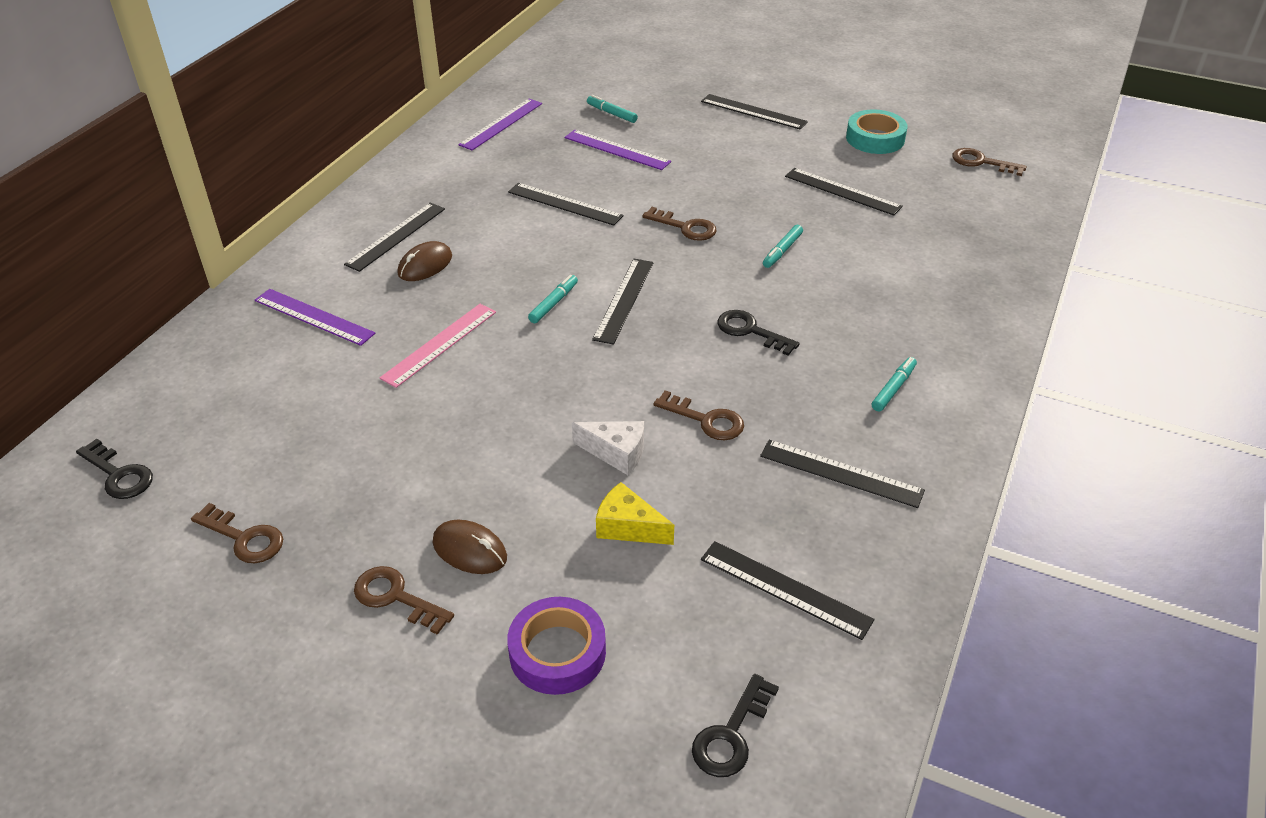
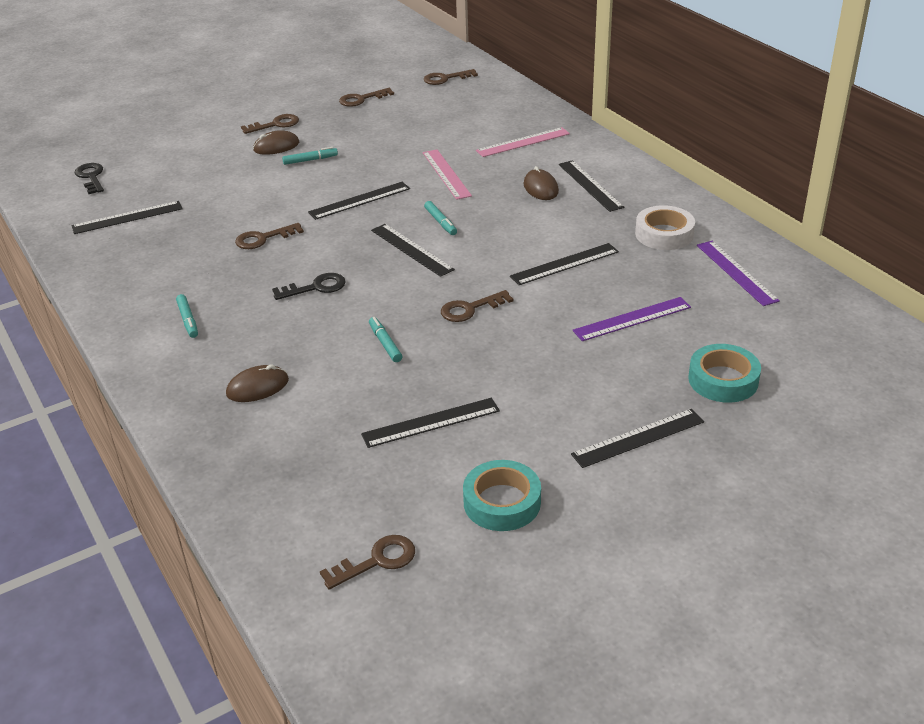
camera: 125 degrees right, 5 degrees down
(118, 475) = (445, 78): black key -> brown key
(314, 317) = (523, 142): purple ruler -> pink ruler
(465, 170) = (664, 234): none -> white tape
(557, 652) = (190, 152): purple tape -> none
(611, 113) = (709, 340): turquoise marker -> turquoise marker (310, 160)
(616, 453) = (280, 202): white cheese -> none
(628, 527) = (227, 189): yellow cheese -> none
(654, 98) = (723, 380): none -> turquoise tape
(841, 473) = (161, 266): black ruler -> black ruler (359, 200)
(915, 291) = (257, 387): none -> brown mouse

